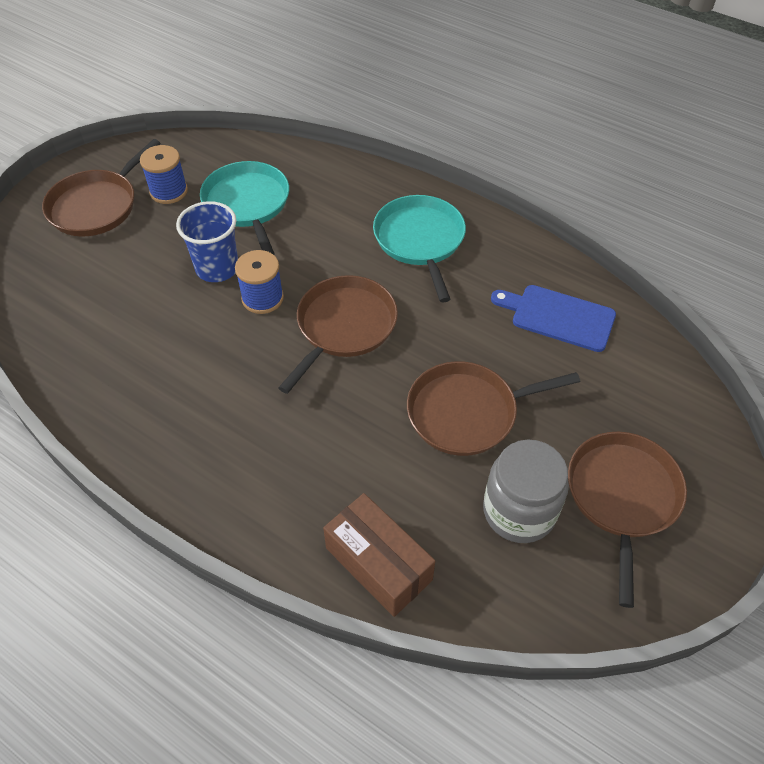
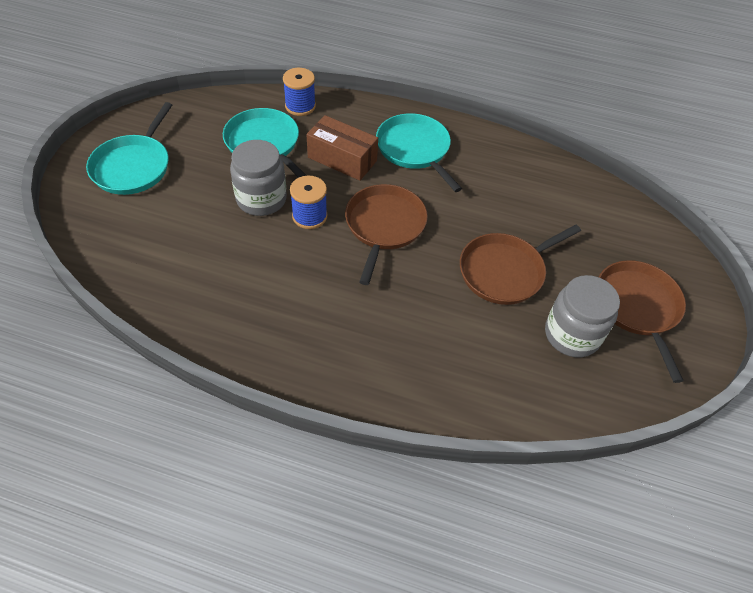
camera: 20 degrees left, 0 degrees up
(97, 205) = (133, 166): brown pan -> turquoise pan
(169, 191) = (192, 144): blue spool -> blue spool (300, 106)
(217, 268) = (261, 199): blue cup -> grey jar
(378, 564) = (487, 398): brown box -> brown box (342, 159)
(558, 317) = (540, 188): blue cutting board -> none

